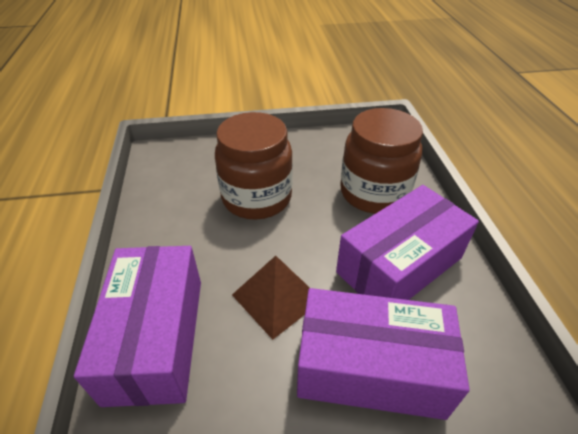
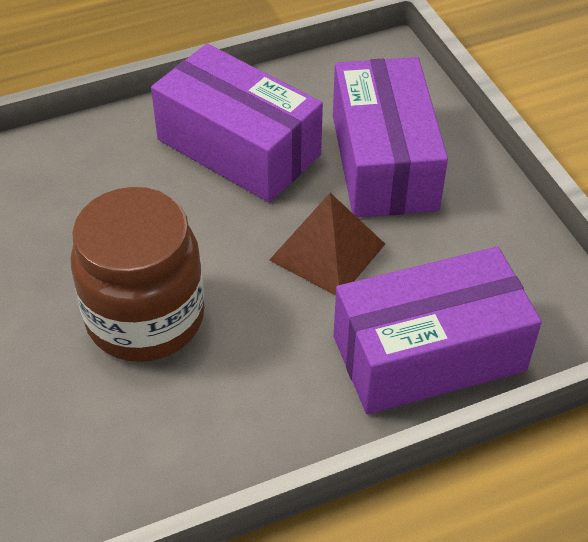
camera: 105 degrees left, 5 degrees up
(374, 193) = (103, 180): brown jar -> none

